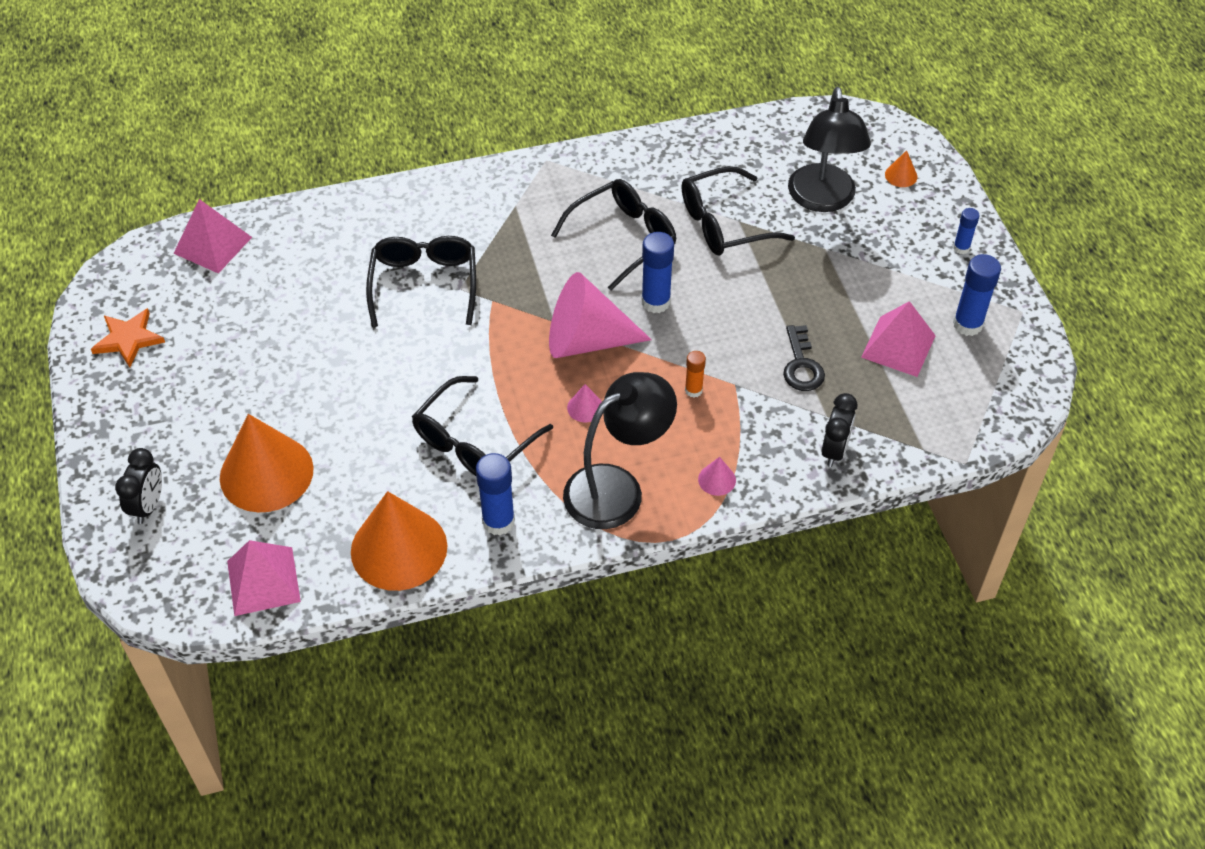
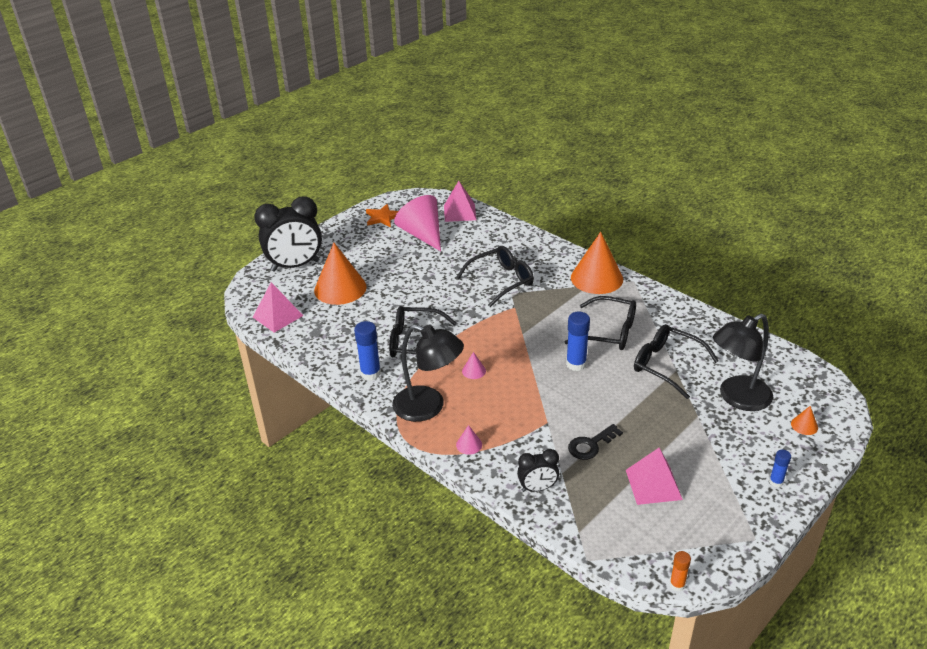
camera: 60 degrees right, 15 degrees down
(148, 506) = (295, 266): black clock -> black clock, size x2.01
(399, 548) = (327, 348): orange cone -> orange cone (596, 278)
(586, 340) = (521, 351): pink cone -> pink cone (422, 234)
(693, 390) = (526, 407): orange glue stick -> orange glue stick (677, 585)
(967, 324) = (710, 513): blue glue stick -> none

